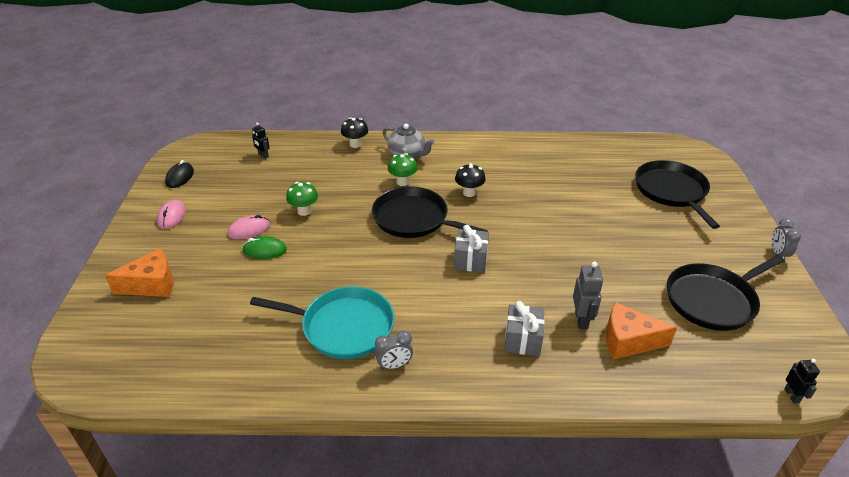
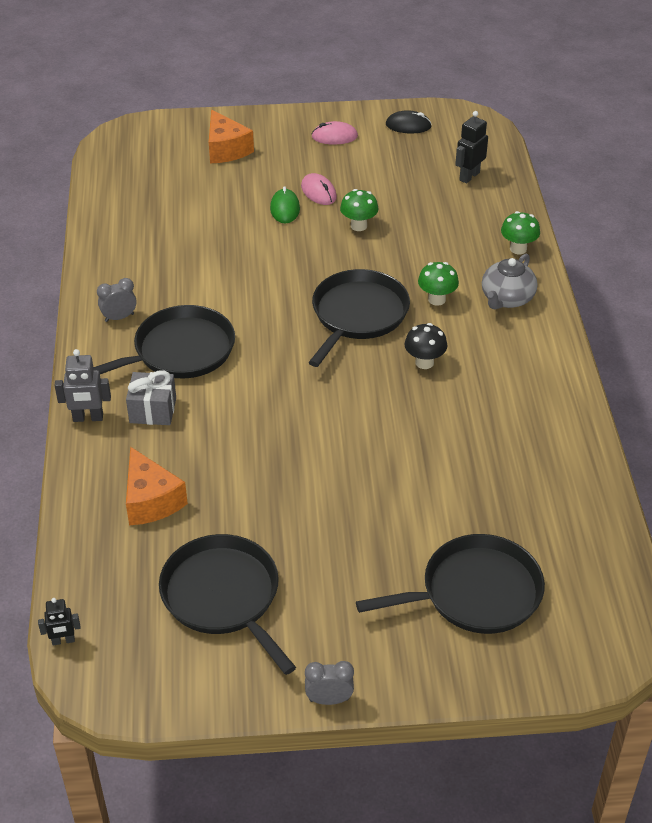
camera: 85 degrees right, 5 degrees up
(263, 155) = (469, 176): black robot -> black robot, size x1.54
(343, 327) = (171, 278): turquoise pan -> none
(355, 144) = (518, 249): black mushroom -> green mushroom
(394, 365) = (119, 317): grey clock -> grey clock turned 90 degrees clockwise
(447, 322) = (179, 351): none -> black pan
(470, 260) = (283, 367): grey gift -> none
(581, 320) = (184, 461): grey robot -> grey robot (88, 418)
(628, 341) = (151, 500): orange cheese -> orange cheese turned 150 degrees clockwise

